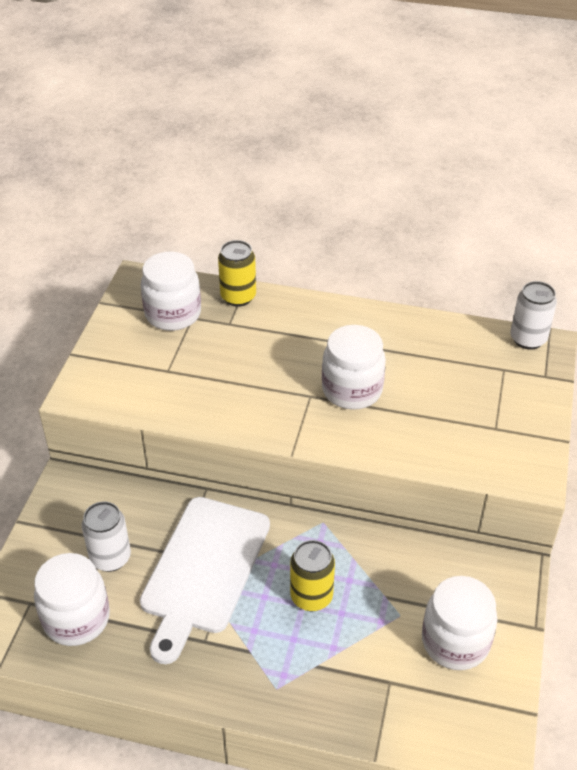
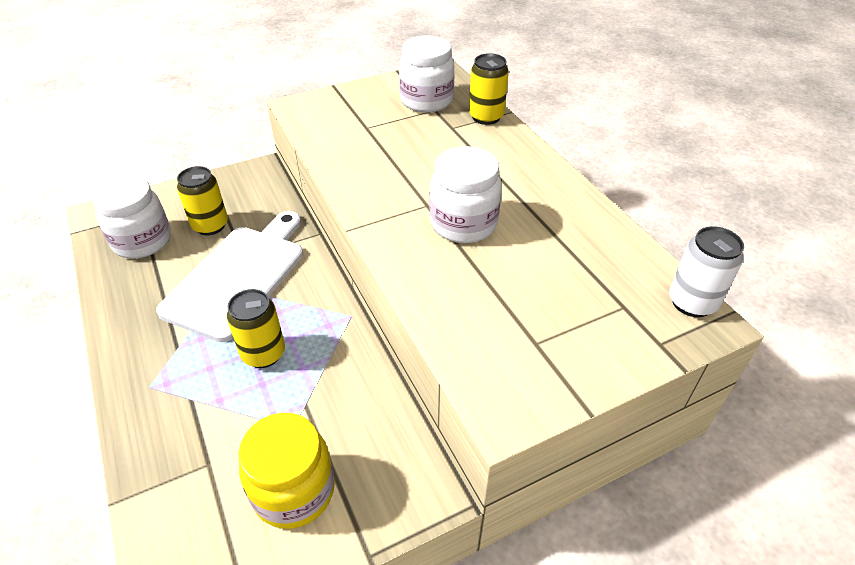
camera: 50 degrees right, 0 degrees up
(110, 558) = (210, 226): white can -> yellow can
(203, 570) = (239, 276): white cutting board -> white cutting board turned 135 degrees clockwise
(455, 642) = (294, 491): white jar -> yellow jar

